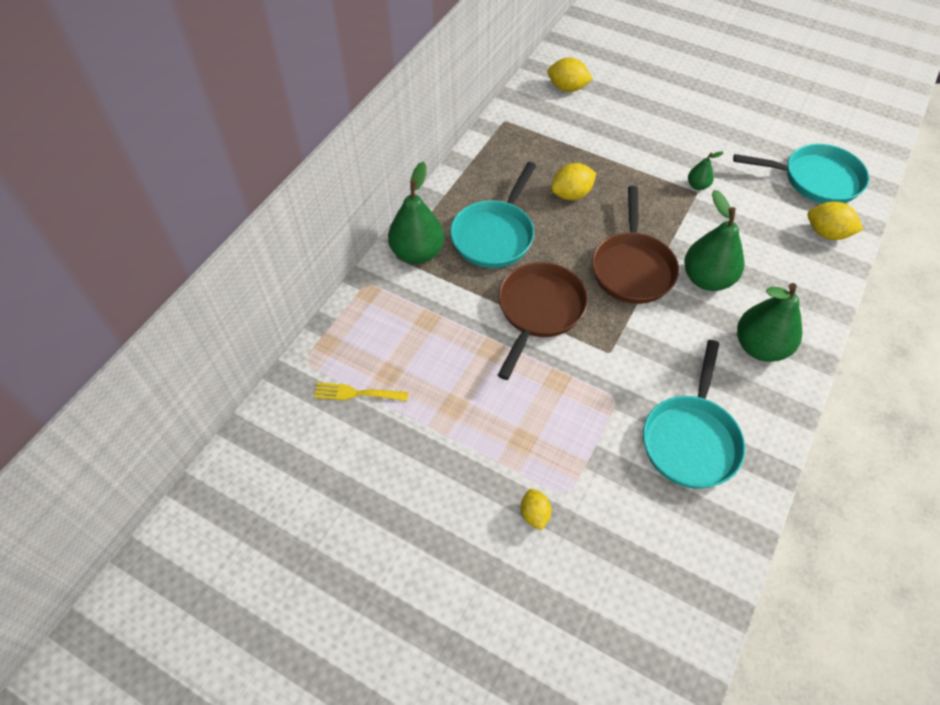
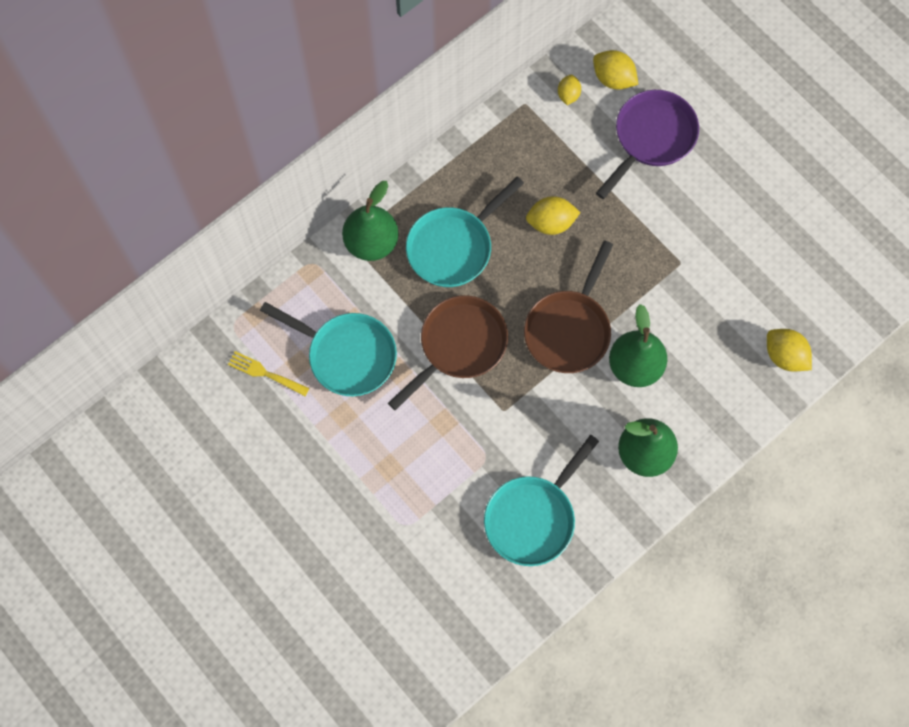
camera: 20 degrees right, 15 degrees up
(534, 514) = (371, 534): yellow lemon -> yellow lemon (568, 95)
(620, 116) = (651, 138): none -> purple pan
(697, 185) = (686, 255): green pear -> none
(815, 179) = (814, 289): turquoise pan -> turquoise pan (347, 355)

